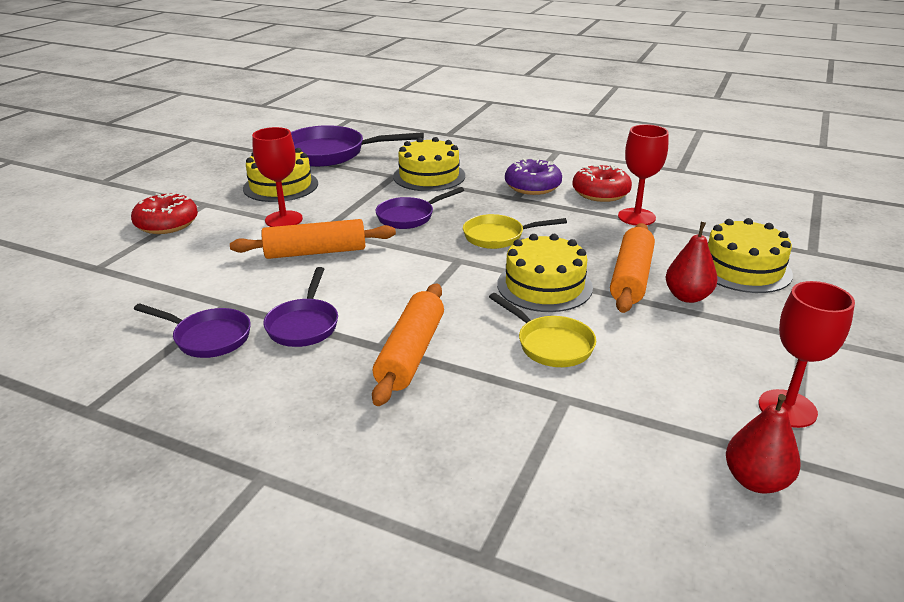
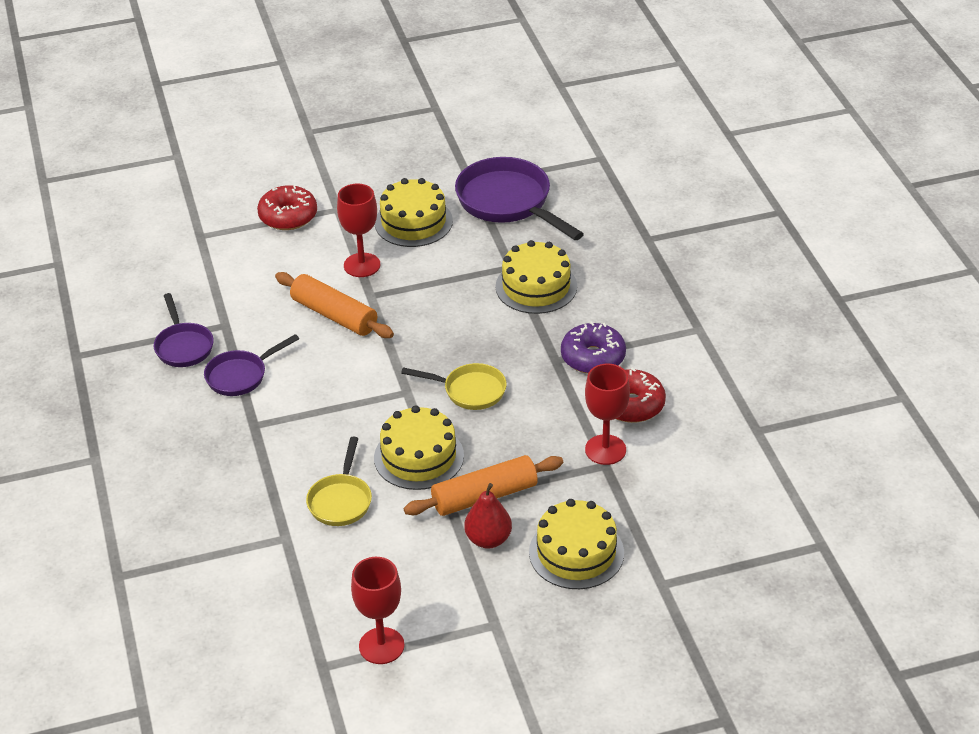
camera: 50 degrees right, 10 degrees up
(409, 217) = (445, 324): purple pan -> none
(411, 353) = (261, 443): orange rolling pin -> none
(498, 236) = (470, 391): yellow pan -> yellow pan turned 150 degrees clockwise
(755, 480) = (285, 656): red pear -> none

